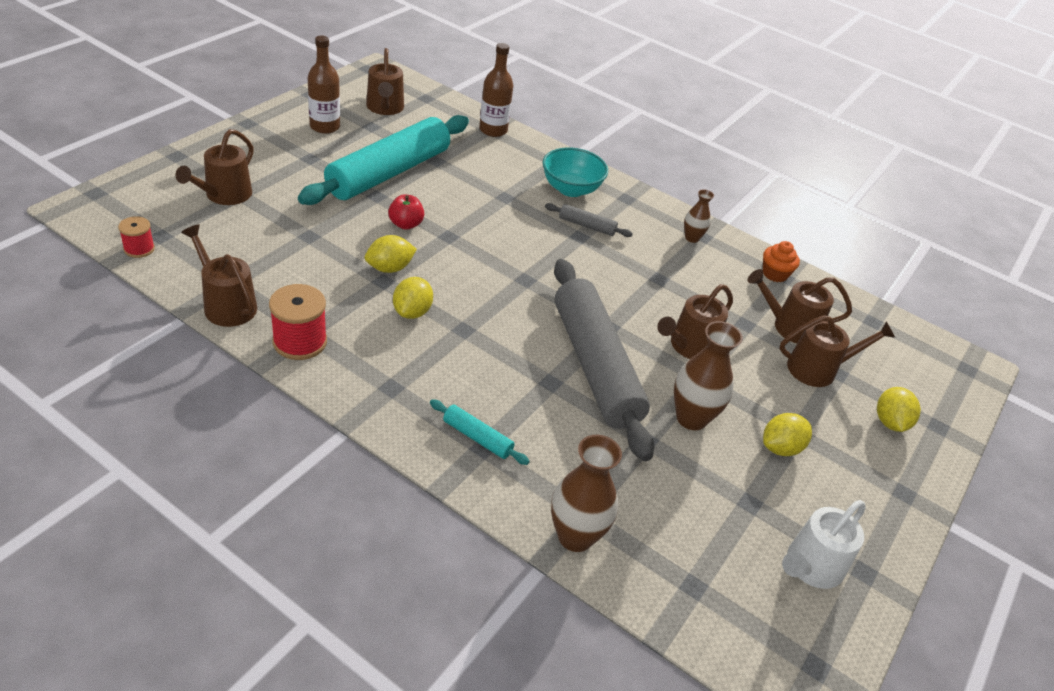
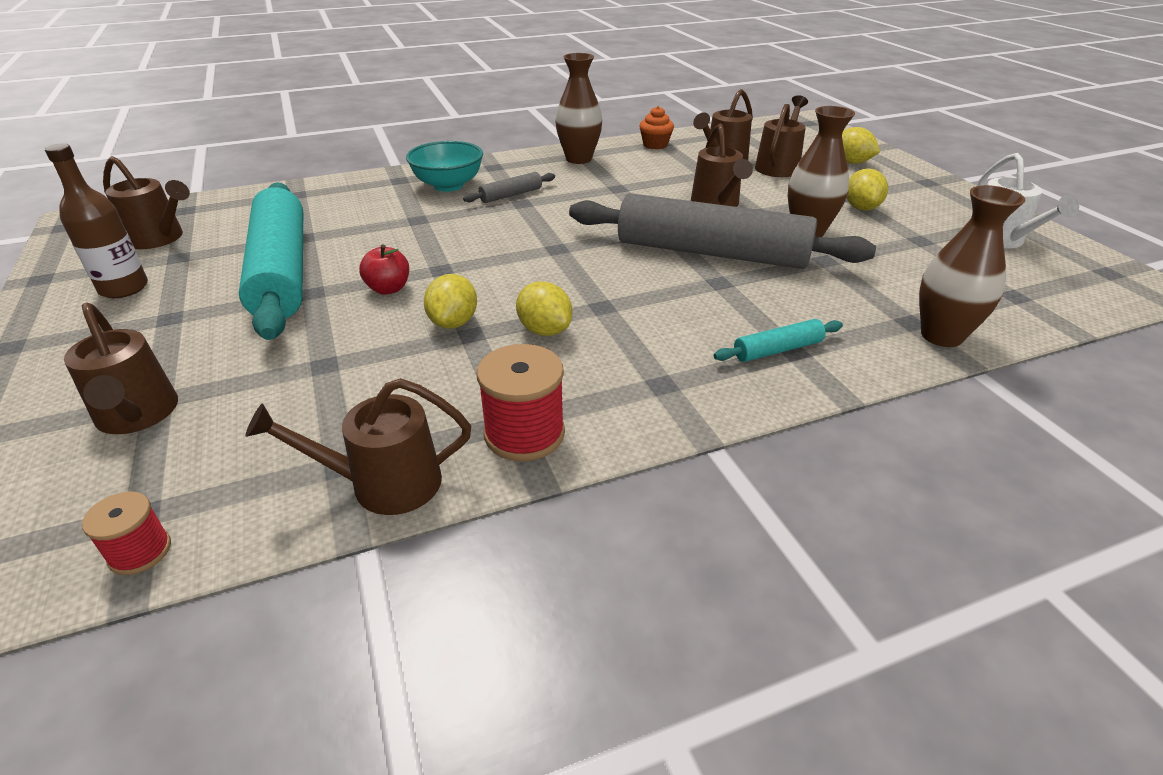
camera: 50 degrees left, 5 degrees down
(493, 130) = (301, 192): brown bottle -> none
(692, 238) = (579, 159): brown vase -> brown vase, size x1.76

